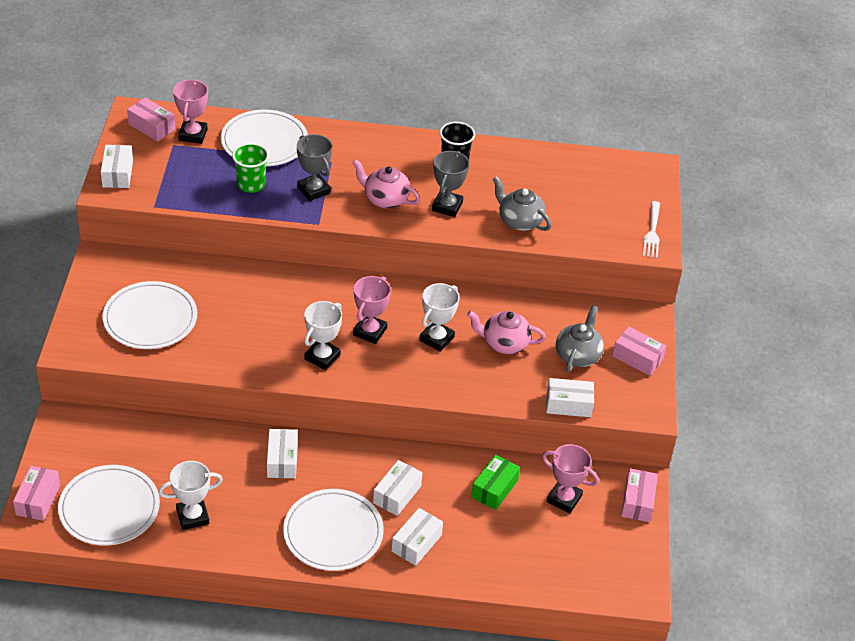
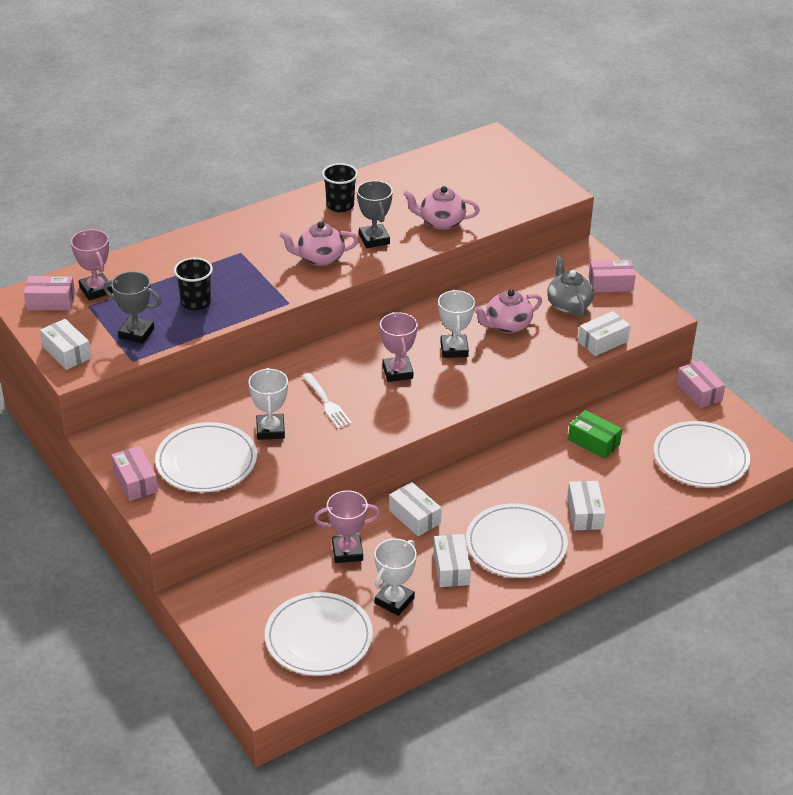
camera: 35 degrees left, 5 degrees down
(38, 500) = (250, 669): pink box -> pink box (135, 481)
(251, 184) = (196, 302): green cup -> black cup
(264, 142) = (166, 265): white plate -> white plate (700, 458)
(313, 190) = (253, 280): grey trophy -> grey trophy (136, 333)
(322, 357) = (383, 411): white trophy -> white trophy (270, 430)
(397, 494) = (530, 488): white box -> white box (451, 568)
(494, 489) = (594, 442): green box -> green box turned 45 degrees counterclockwise
(519, 221) = (441, 222): grey teapot -> pink teapot
(564, 499) = (649, 420): pink trophy -> pink trophy (347, 552)
(652, 232) = (544, 182): white fork -> white fork (327, 403)

